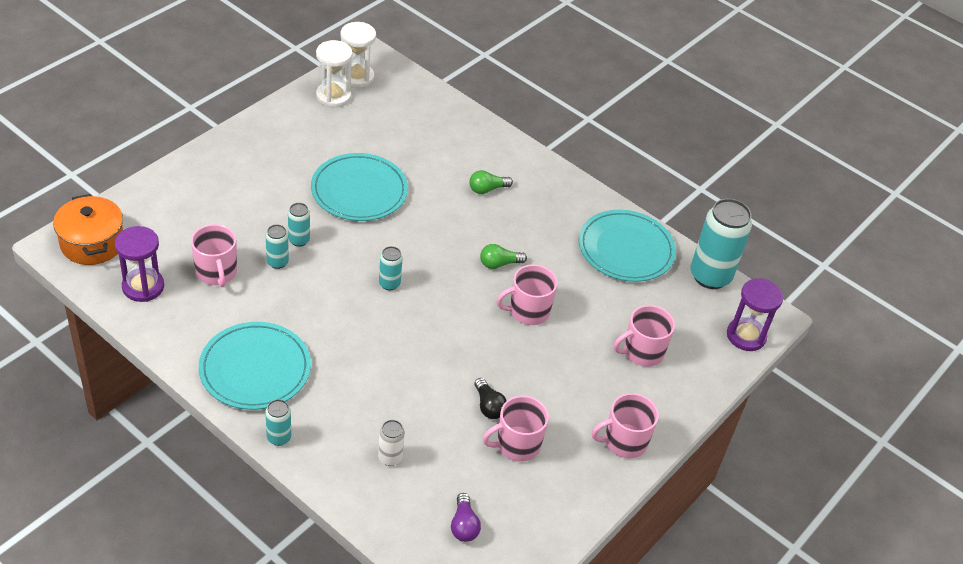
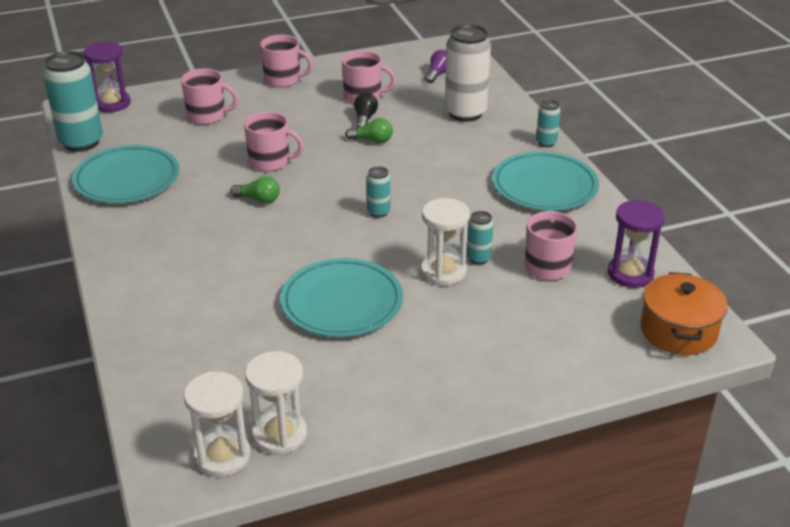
camera: 145 degrees left, 10 degrees down
(299, 240) = (443, 272): turquoise can -> white hourglass
(390, 457) = (465, 113): white can -> white can, size x2.09
(487, 189) = (199, 264): green light bulb -> green light bulb (372, 140)

